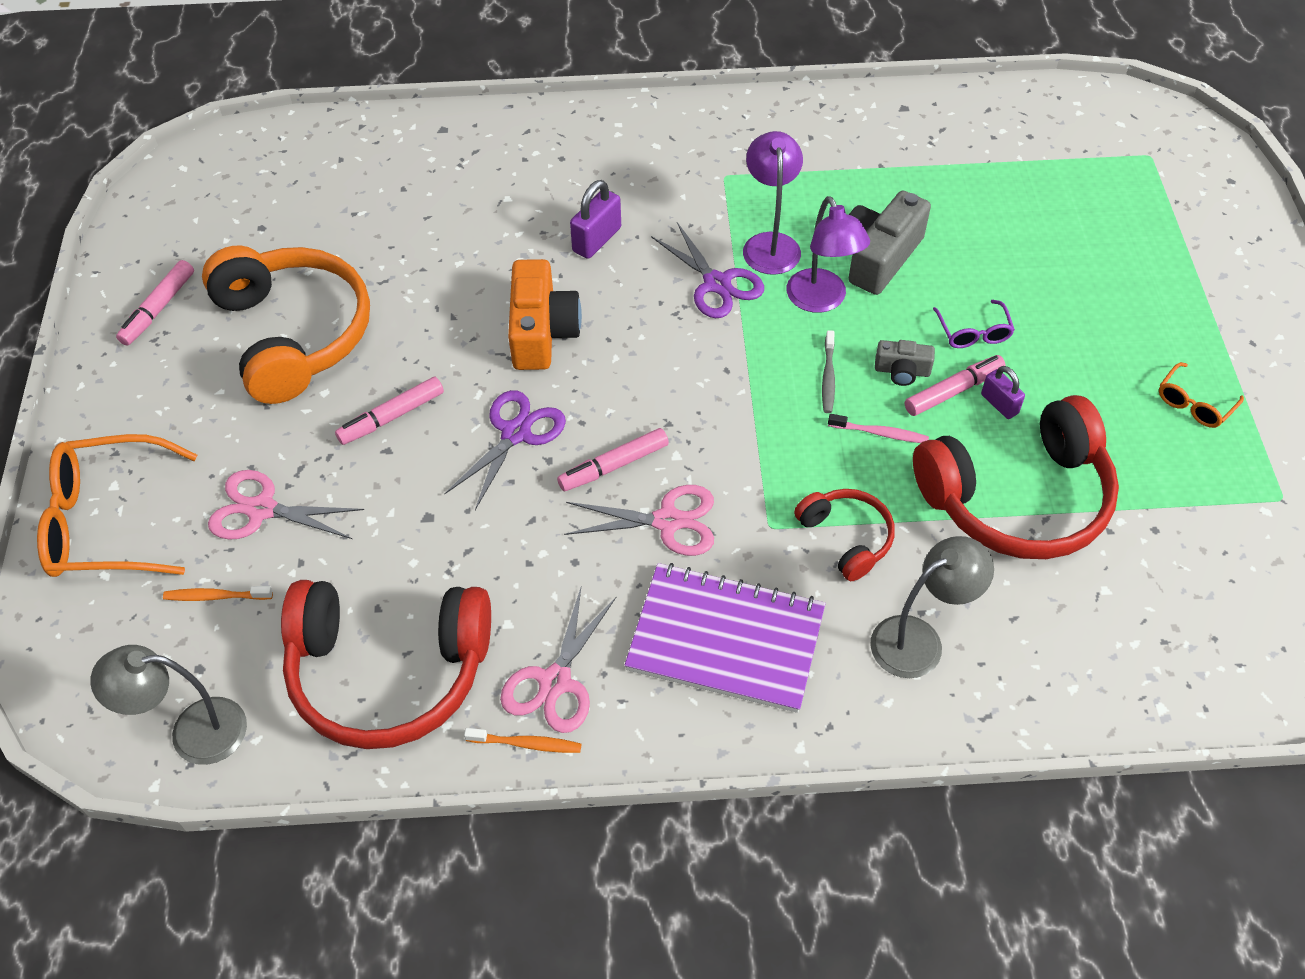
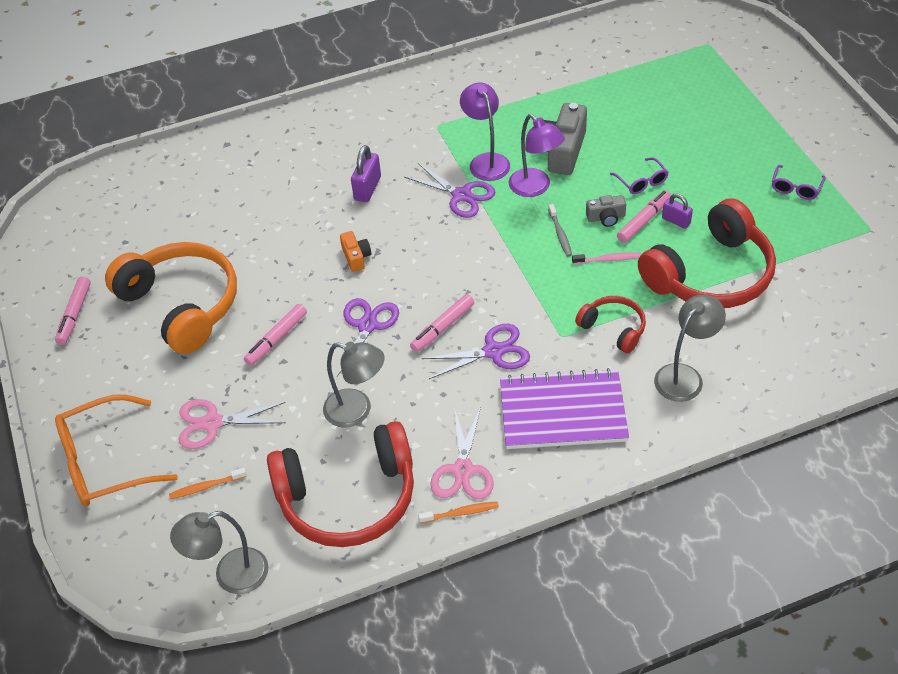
camera: 15 degrees left, 5 degrees down
(452, 550) = (357, 410): none -> grey lamp
(542, 332) = (356, 257): orange camera -> orange camera, size x0.52
(668, 521) = (494, 351): pink scissors -> purple scissors
(1194, 404) = (796, 188): orange glasses -> purple glasses

